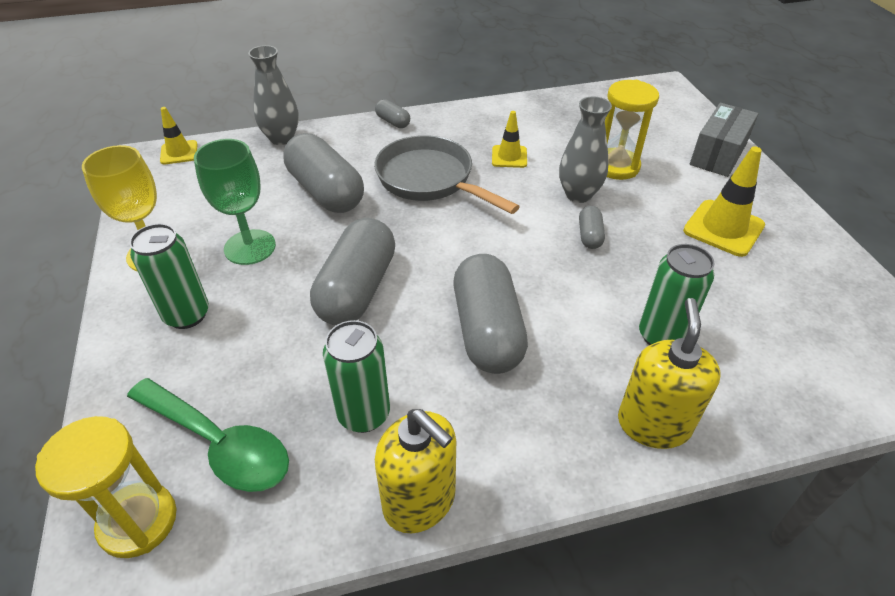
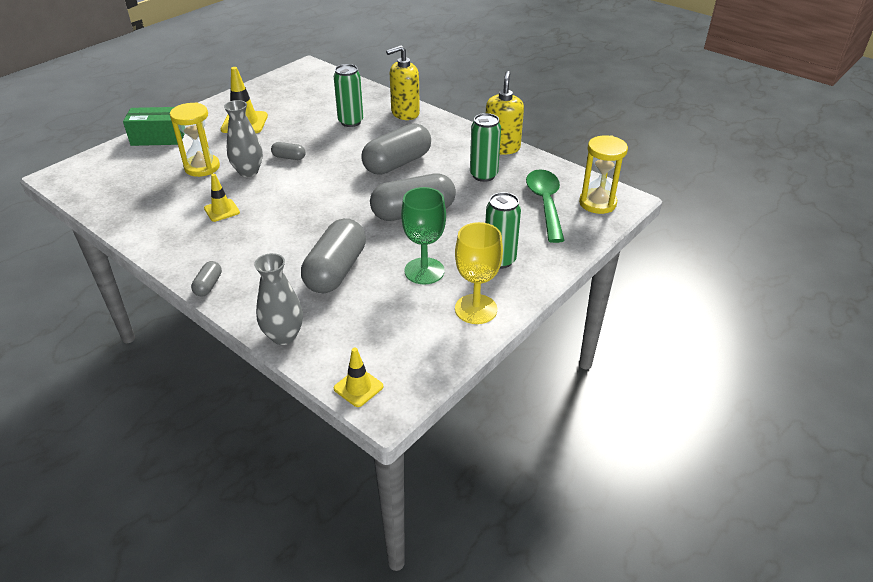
camera: 125 degrees left, 5 degrees down
(430, 179) = (280, 232): grey pan -> none
(589, 235) = (289, 157): grey capsule -> grey capsule turned 45 degrees clockwise
(718, 154) = (158, 138): grey box -> green box

